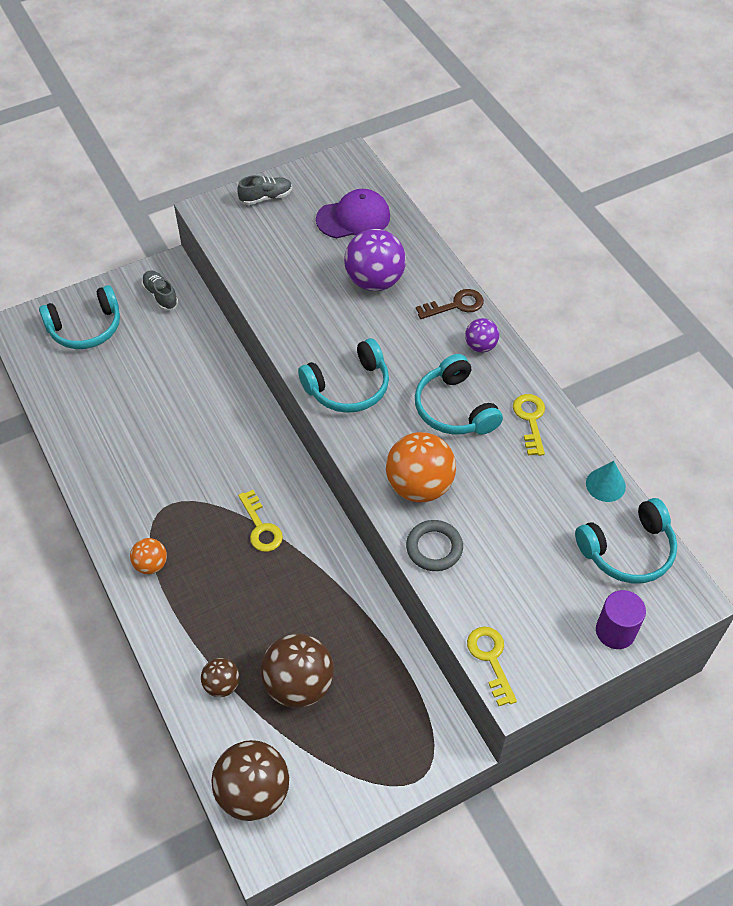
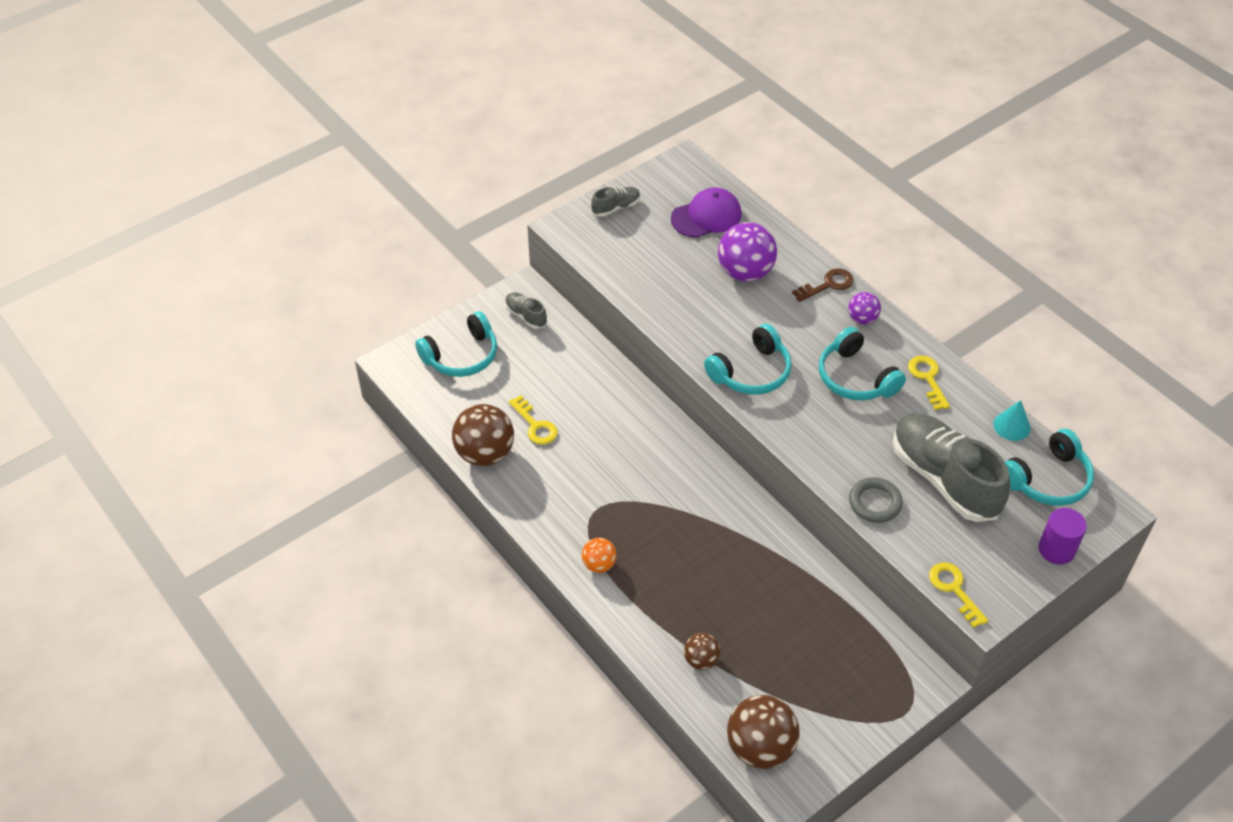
camera: 10 degrees left, 5 degrees down
(261, 527) = (692, 515): yellow key -> yellow key (535, 425)
(299, 684) = (772, 649): brown ball -> brown ball (485, 454)
(419, 486) = (844, 451): orange ball -> none
(515, 532) = (944, 479): none -> grey shoe

